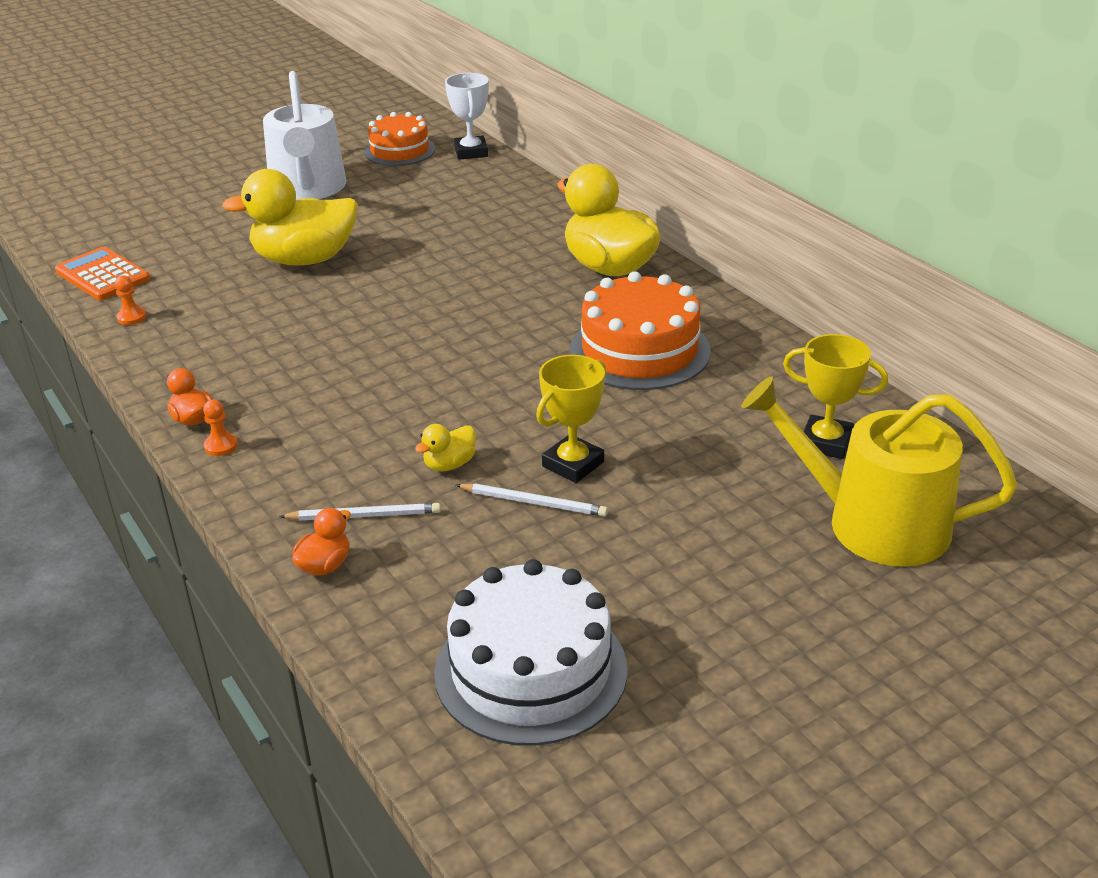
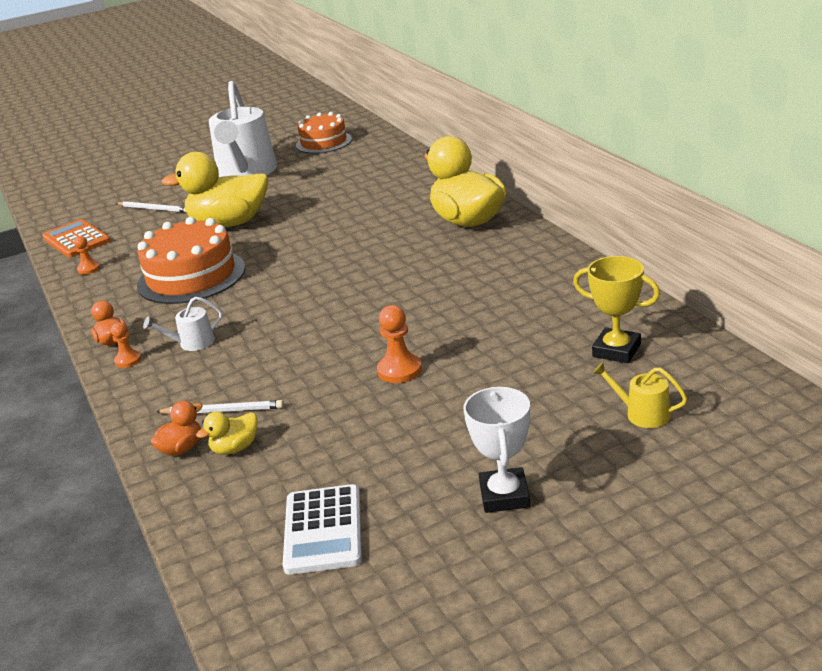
camera: 10 degrees right, 5 degrees down
(300, 424) = (192, 343): none -> white watering can
(449, 464) = (300, 372): yellow duck -> yellow duck (235, 448)
(471, 152) = (379, 141): white trophy -> white trophy (504, 495)
(530, 670) = (323, 530): white cake -> white calculator
(534, 502) = (360, 400): white pencil -> white pencil (154, 209)
(573, 464) = (399, 370): yellow trophy -> orange pawn
(639, 351) = (476, 282): orange cake -> orange cake (191, 276)
(872, 523) = (642, 414): yellow watering can -> yellow watering can, size x0.41

